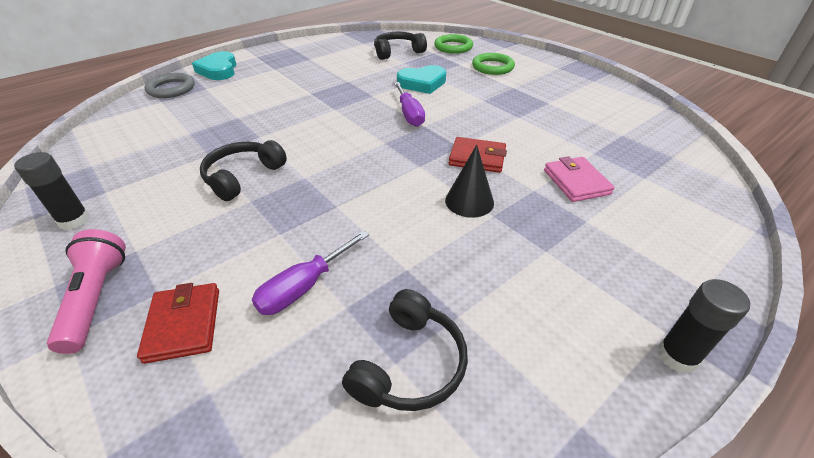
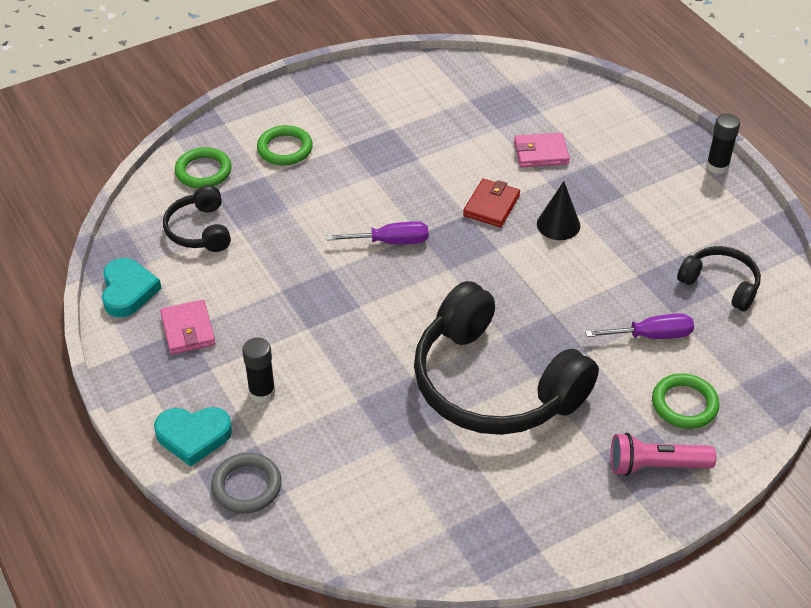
camera: 80 degrees left, 5 degrees up
(74, 220) = (550, 513): black glue stick -> black glue stick (262, 392)
(184, 324) = (684, 404): red wallet -> green ring
(243, 176) = (493, 384): black headphones -> black headphones, size x2.06
(304, 287) = (651, 336): purple screwdriver -> purple screwdriver turned 60 degrees counterclockwise
(308, 59) = (188, 330): none -> pink wallet
(422, 83) = (312, 219): turquoise heart -> turquoise heart (128, 291)

